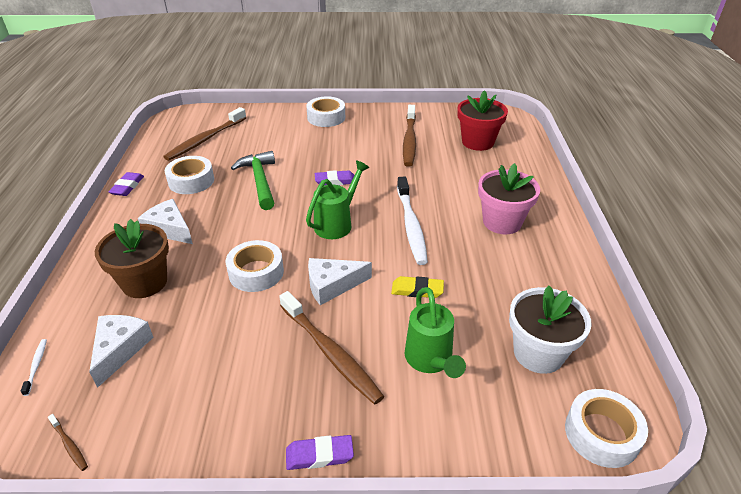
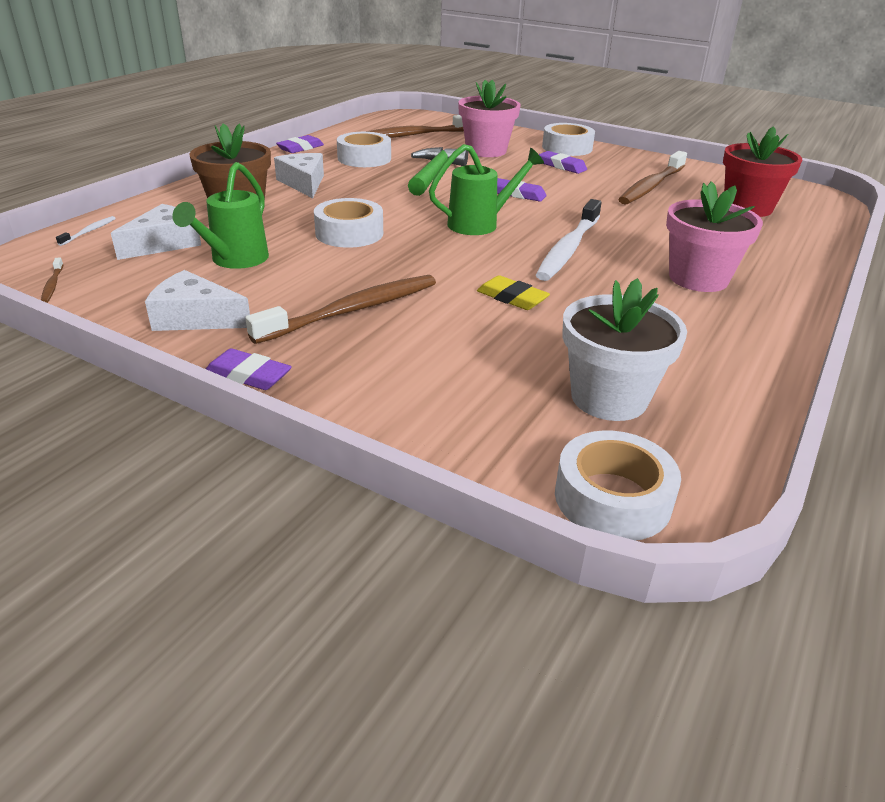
camera: 30 degrees right, 5 degrees down
(274, 140) = (486, 151): none -> pink flower pot
(330, 353) = (353, 310): brown toothbrush -> brown toothbrush turned 120 degrees counterclockwise
(332, 285) = (417, 265): white cheese -> white cheese (195, 318)
(339, 139) = (562, 166): none -> purple eraser
(430, 360) = (458, 354): green watering can -> green watering can (235, 260)

